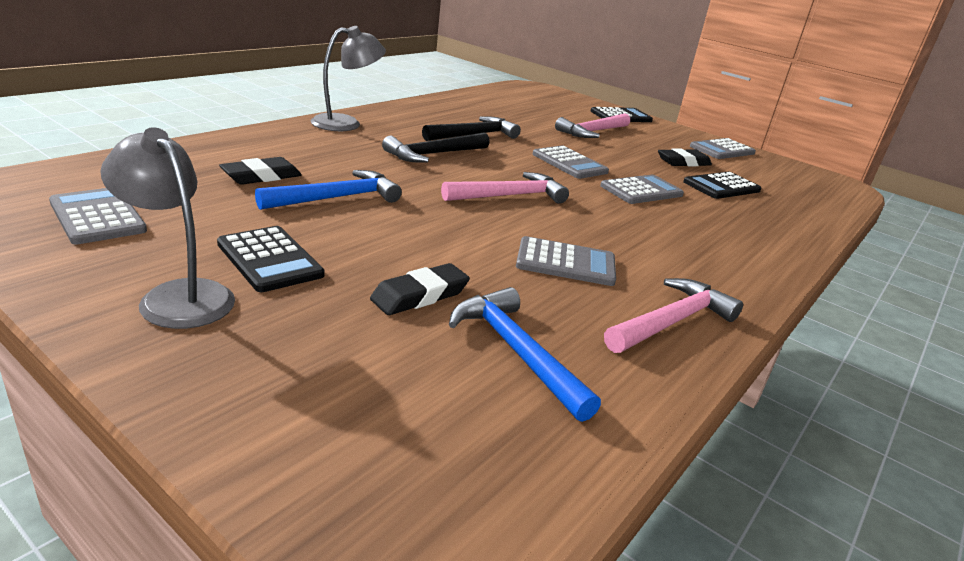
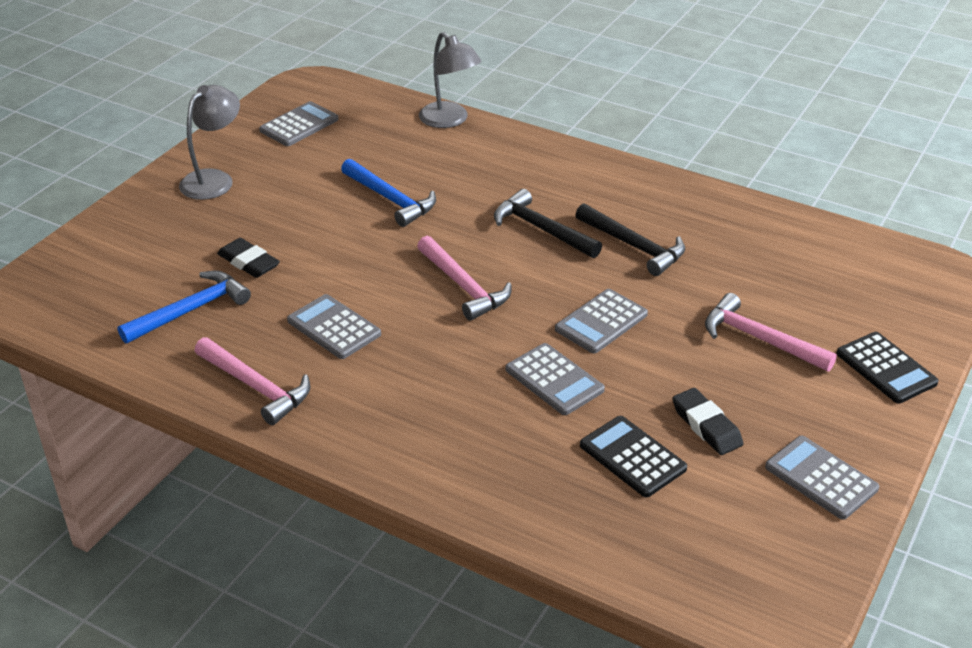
camera: 85 degrees right, 10 degrees up
(261, 176) = (409, 159): black eraser -> none
(269, 259) = (272, 196): black calculator -> none
(346, 123) = (584, 166): grey lamp -> grey lamp (449, 120)
(565, 263) = (334, 327): grey calculator -> grey calculator turned 135 degrees clockwise

